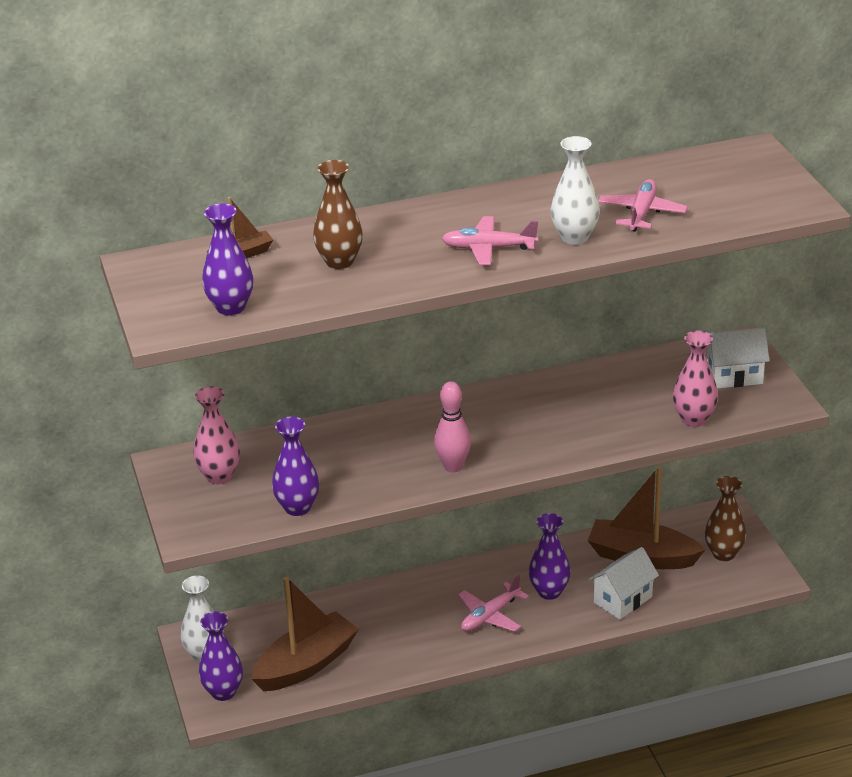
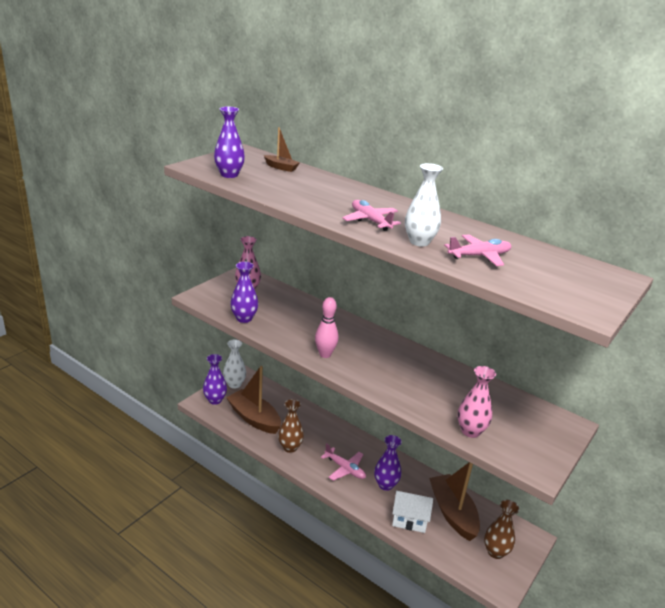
camera: 50 degrees right, 5 degrees down
(306, 664) = (254, 418): brown boat -> brown boat turned 150 degrees counterclockwise
(339, 261) = (304, 188): brown vase -> brown vase (290, 447)
(490, 616) = (345, 469): pink plane -> pink plane turned 150 degrees counterclockwise
(734, 376) = (535, 433): white house -> none

